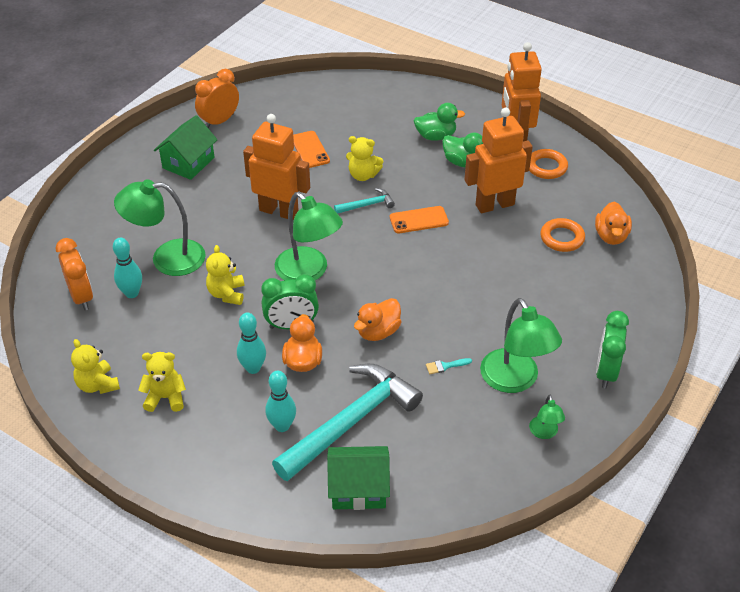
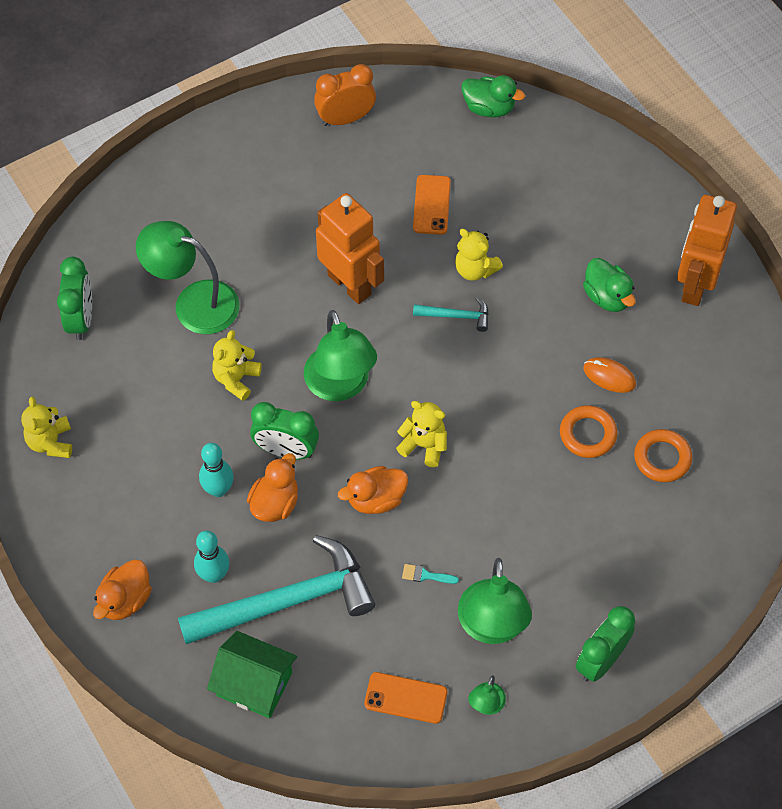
camera: 25 degrees right, 15 degrees up
(81, 297) = (81, 319): orange clock -> green clock
(131, 293) = (135, 336): turquoise bowling pin -> none
(165, 398) = (112, 488): yellow teddy bear -> yellow teddy bear (424, 445)
(188, 163) = (280, 170): green house -> none
(419, 220) = (505, 363): orange phone -> orange phone (405, 698)
(436, 136) = (596, 243): green duck -> green duck (489, 108)
(494, 204) = (609, 376): orange robot -> orange mouse
(546, 167) = (707, 345): orange ring -> orange ring (588, 434)
(611, 236) = (724, 480): orange duck -> orange duck (125, 600)

